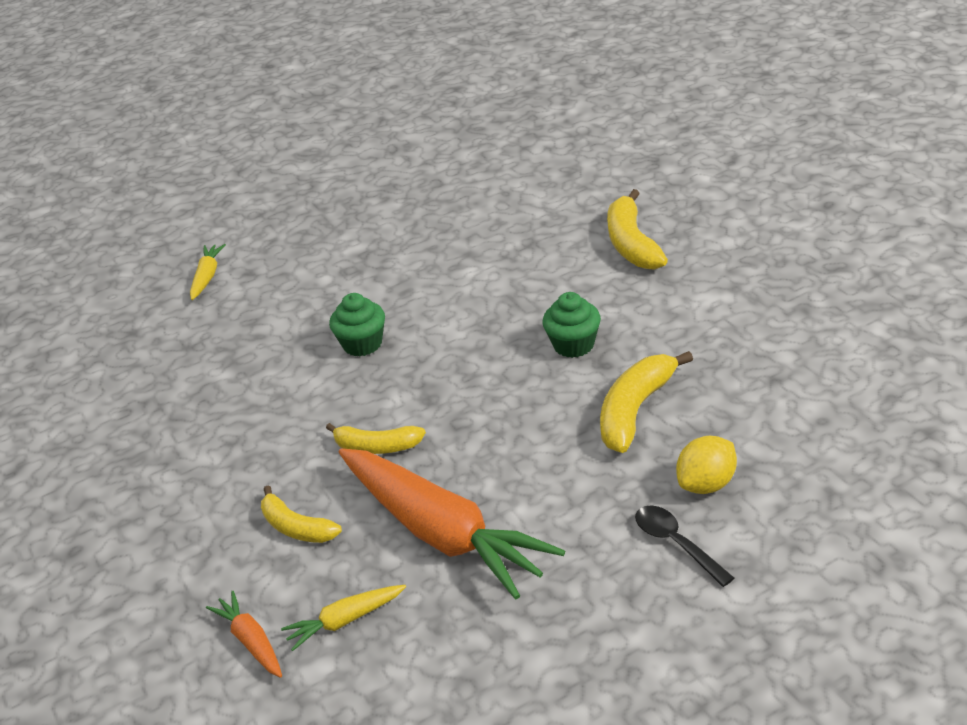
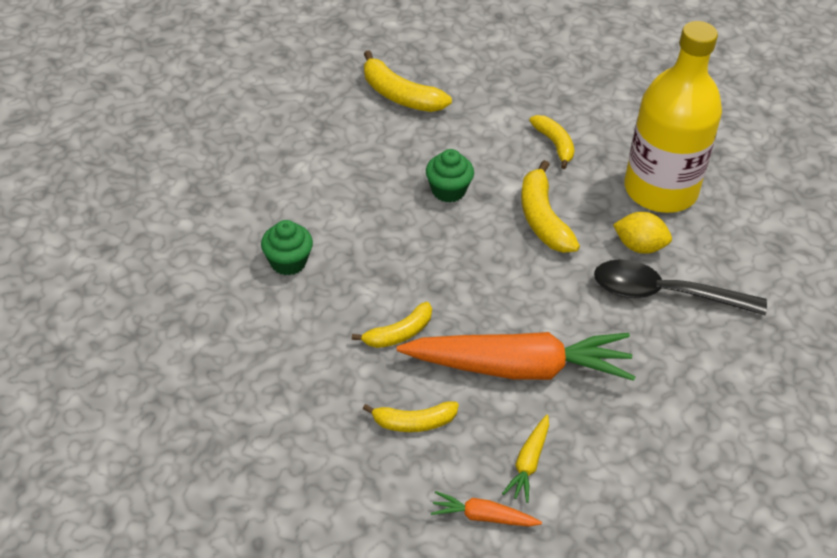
camera: 50 degrees left, 10 degrees up
(207, 277) = (69, 268): yellow carrot -> none
(676, 544) = (664, 294): black spoon -> black spoon, size x1.82
(707, 484) = (639, 246): yellow lemon -> yellow lemon turned 75 degrees counterclockwise
(736, 346) = (554, 144): none -> yellow banana
(803, 440) = (660, 190): none -> yellow bottle

